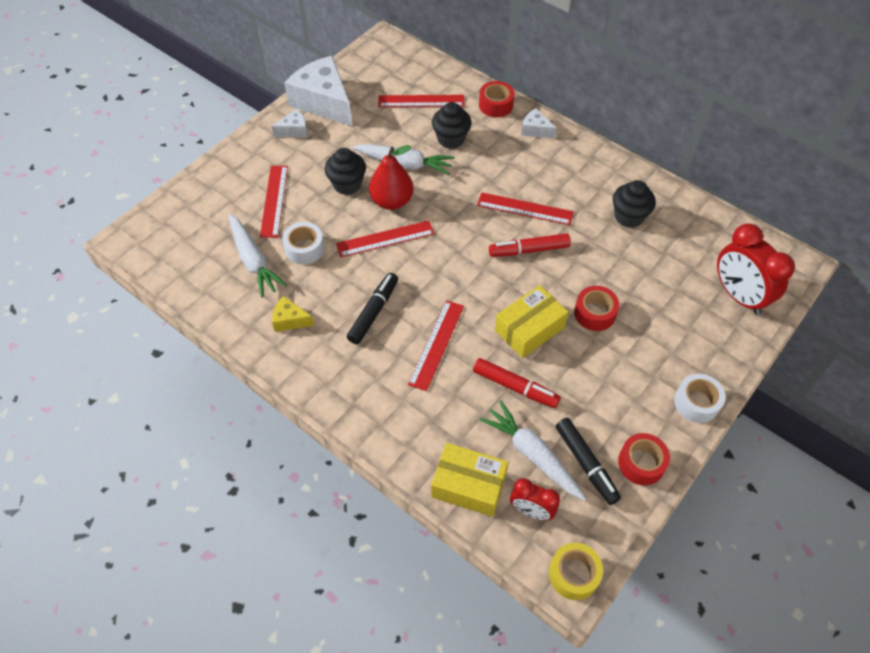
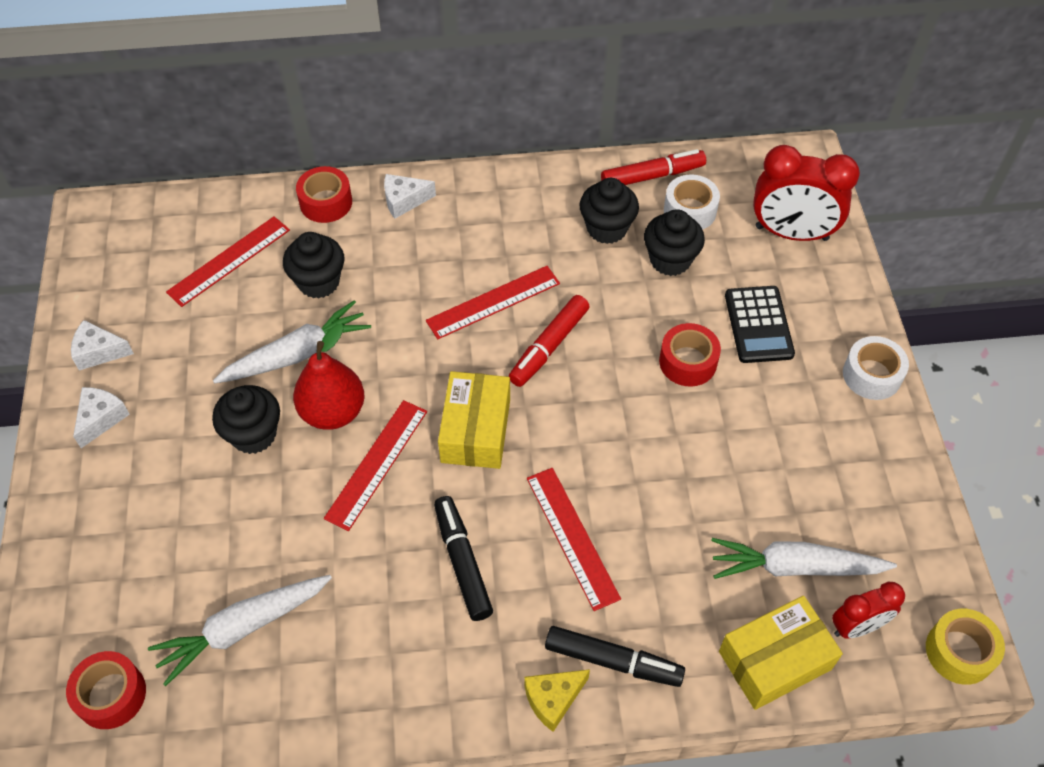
camera: 45 degrees left, 0 degrees up
(254, 261) = (242, 628): white carrot -> white carrot turned 135 degrees clockwise
(274, 201) = (180, 530): red ruler -> none
(290, 320) = (375, 660): yellow cheese -> yellow cheese (553, 699)
(304, 248) = (291, 557): white tape -> white tape (690, 211)
(323, 102) = (99, 352): white cheese -> white cheese, size x0.46
(515, 387) = (701, 510): red marker -> red marker (652, 176)
(529, 329) = (645, 434): yellow box -> yellow box (475, 430)
(586, 463) = (849, 528): black marker -> black marker (613, 661)
(641, 463) = (893, 481): red tape -> red tape (111, 695)
(646, 257) = (670, 260): none -> black cupcake
(658, 326) = (758, 325): none -> black calculator

